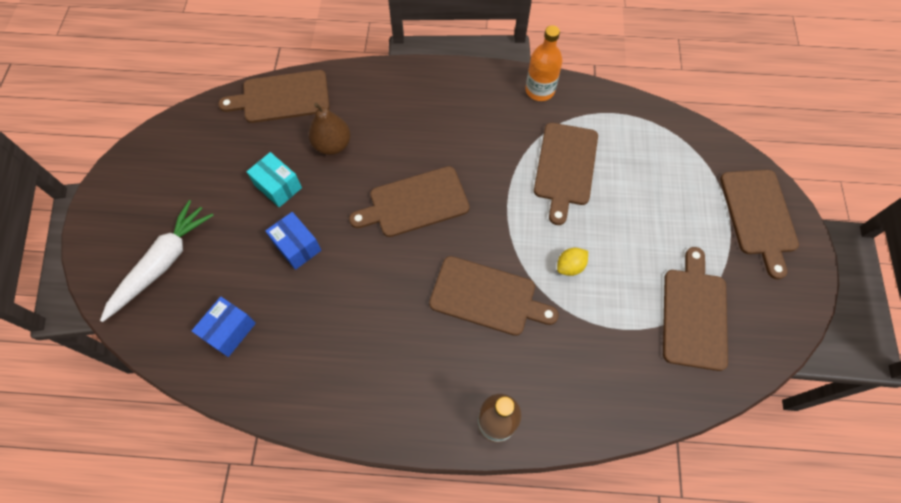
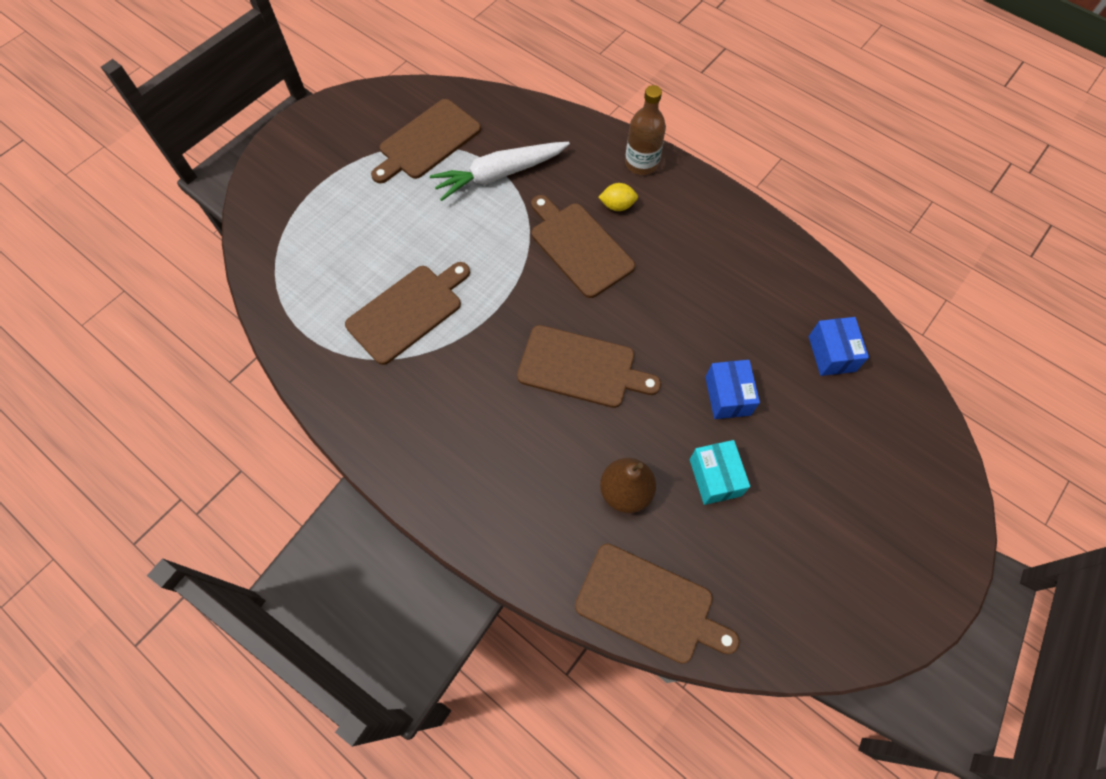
camera: 145 degrees left, 0 degrees up
(162, 263) = (879, 463): white carrot -> white carrot (499, 174)
(229, 331) = (831, 353): blue box -> blue box turned 75 degrees counterclockwise
(540, 90) = (350, 409): orange bottle -> none
(570, 266) = (488, 228): yellow lemon -> yellow lemon (617, 205)
(758, 216) = (294, 172): brown cutting board -> none

